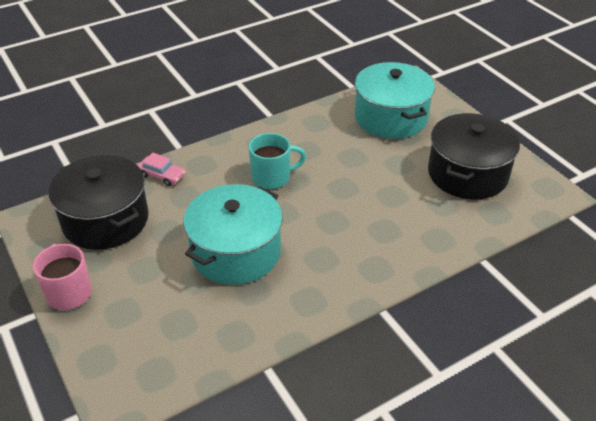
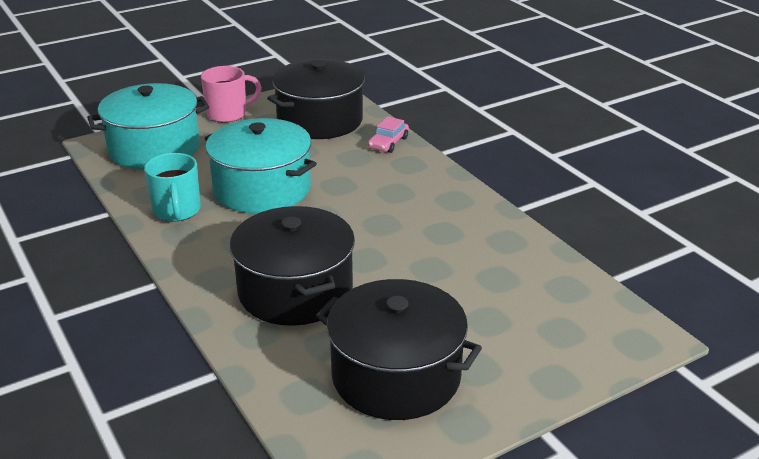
camera: 90 degrees right, 10 degrees down
(272, 177) = (385, 208): turquoise mug -> turquoise mug (177, 211)
(387, 222) = (295, 291): none -> black pot
(391, 117) = (533, 308): turquoise pot -> turquoise pot (154, 148)

